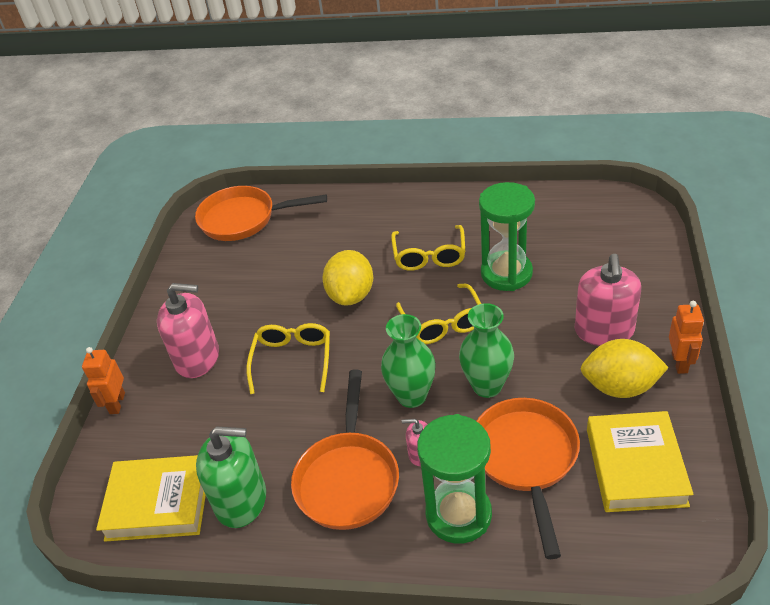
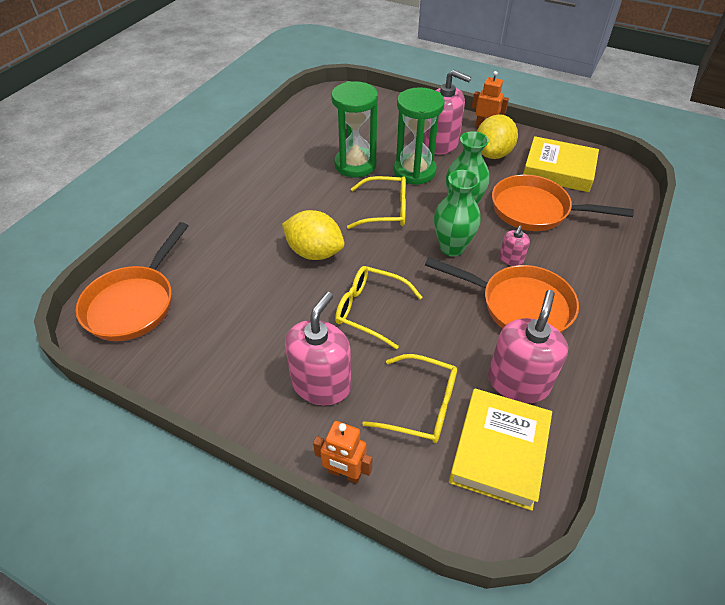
camera: 75 degrees left, 5 degrees up
(241, 500) = (518, 382): green soap dispenser -> pink soap dispenser
(429, 255) = (302, 195): yellow glasses -> yellow glasses (420, 405)
(458, 514) = (572, 255): green hourglass -> green hourglass (414, 171)

